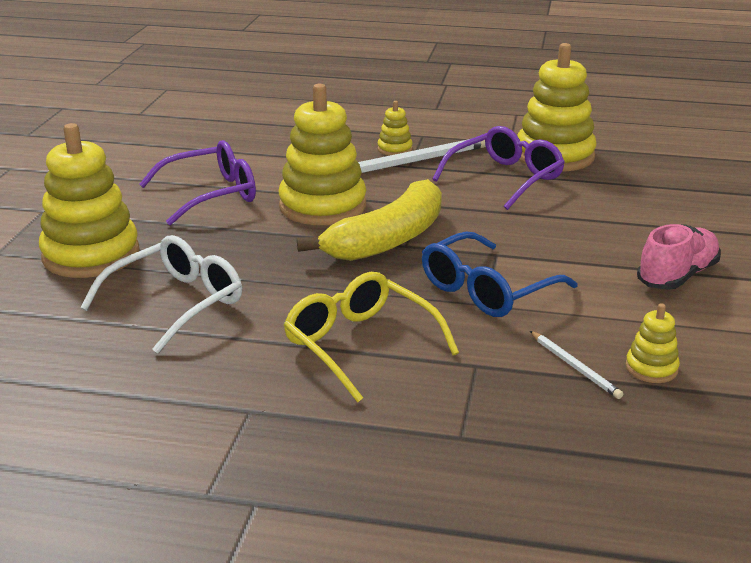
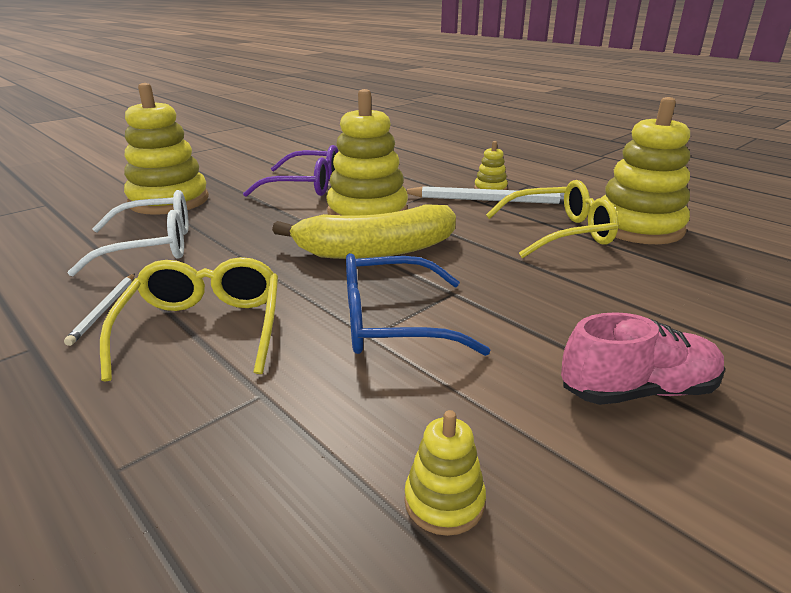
camera: 35 degrees right, 0 degrees up
(505, 178) = (559, 233): purple glasses -> yellow glasses
(574, 366) = (354, 448): white pencil -> white pencil (104, 309)

